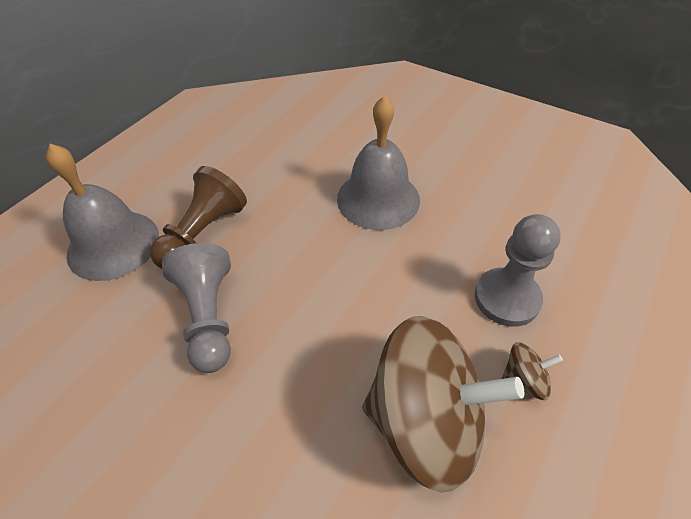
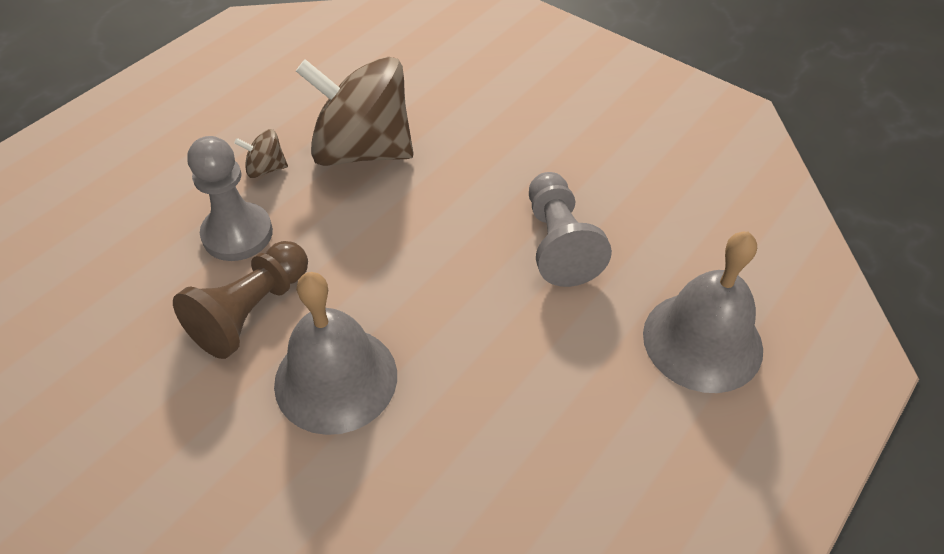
camera: 175 degrees left, 0 degrees up
(203, 233) = (585, 346): brown pawn -> brown pawn (251, 312)

